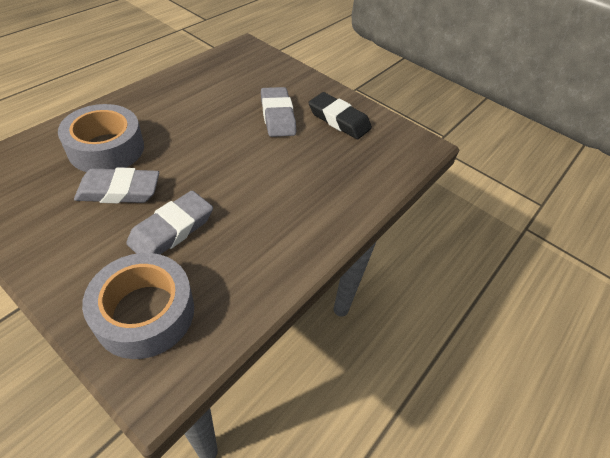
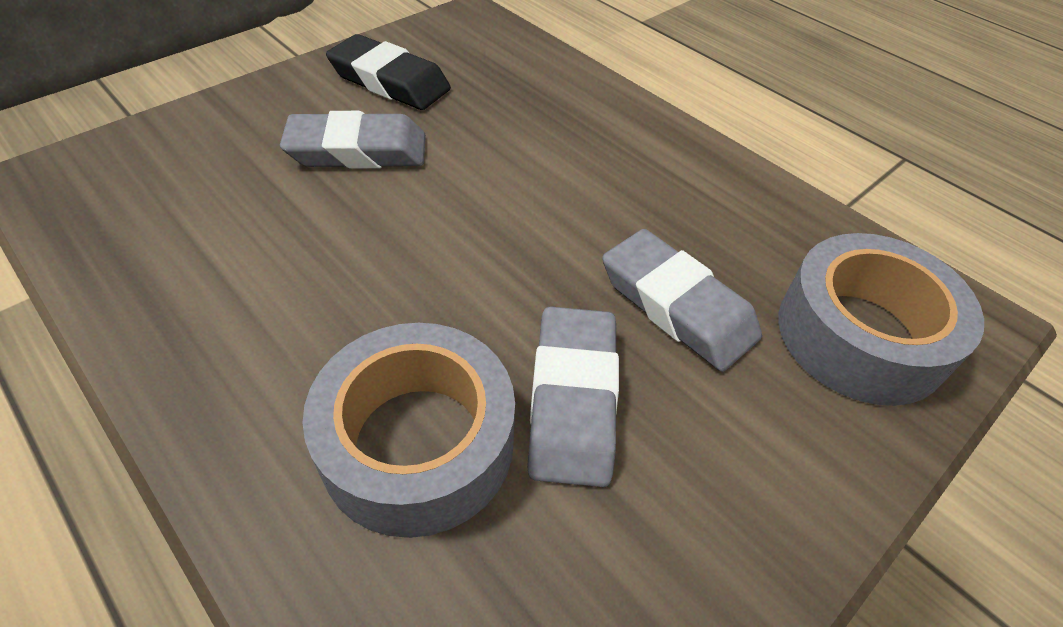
camera: 80 degrees left, 0 degrees up
(339, 120) = (390, 81): black eraser -> black eraser turned 75 degrees clockwise

